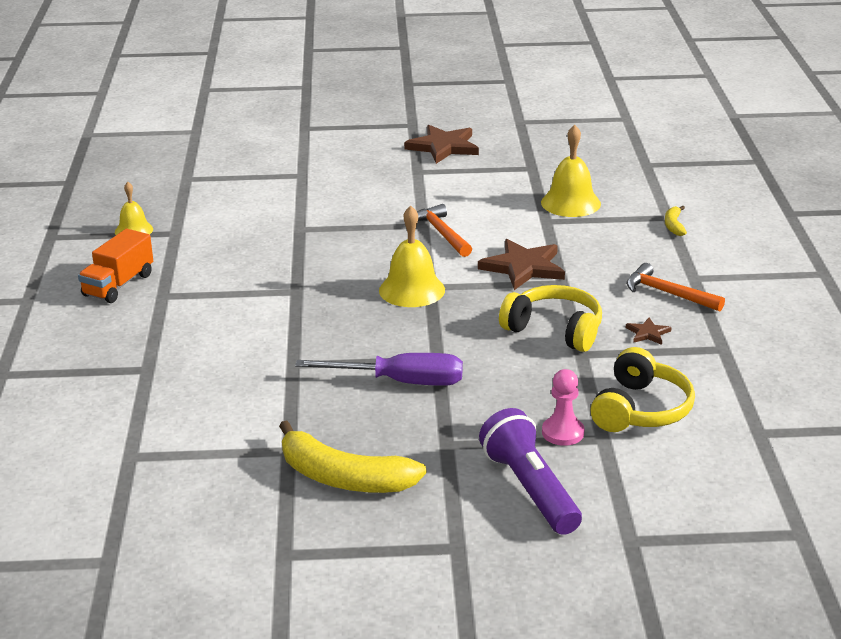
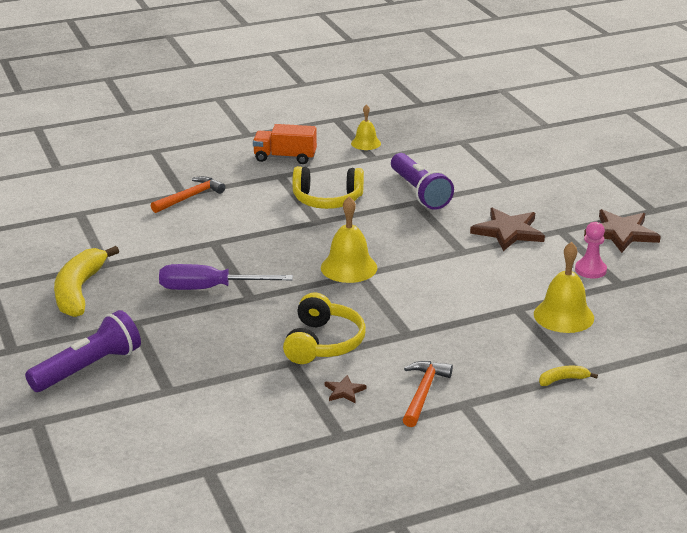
camera: 70 degrees right, 0 degrees up
(280, 222) = (419, 192): none -> purple flashlight
(400, 382) = (209, 289): purple screwdriver -> purple screwdriver turned 105 degrees clockwise
(441, 233) = (454, 262): orange hammer -> orange hammer (190, 197)
(523, 267) = (421, 311): brown star -> brown star (508, 231)
(563, 433) = (169, 371): pink pawn -> pink pawn (590, 270)
(640, 409) = (218, 403): yellow headphones -> yellow headphones (327, 200)

